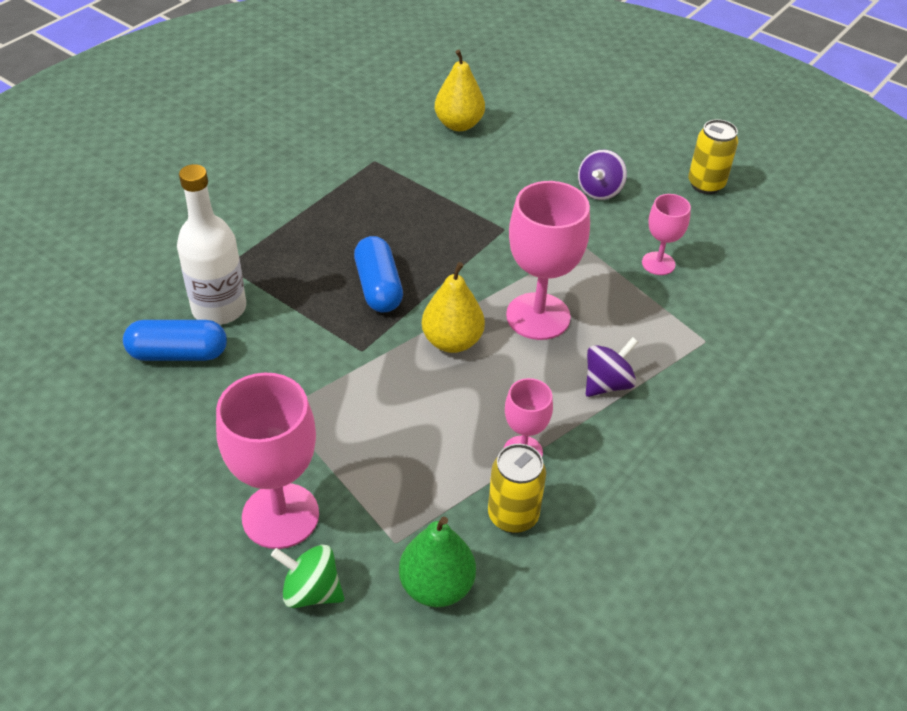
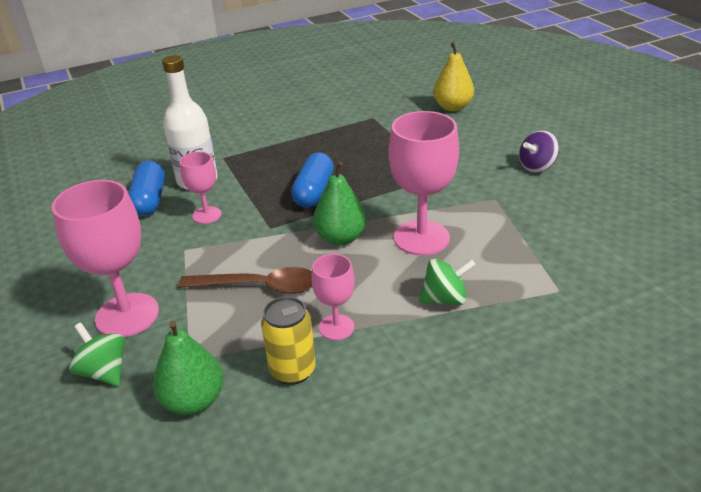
camera: 30 degrees right, 10 degrees down
(178, 353) = (150, 200): blue capsule -> blue capsule turned 60 degrees clockwise
(406, 430) = (259, 287): none -> brown spoon
(452, 341) = (340, 238): yellow pear -> green pear
(607, 384) = (445, 299): purple spinning top -> green spinning top
(658, 263) = (554, 225): pink goblet -> pink goblet (207, 215)
(706, 184) = (638, 180): yellow can -> none

